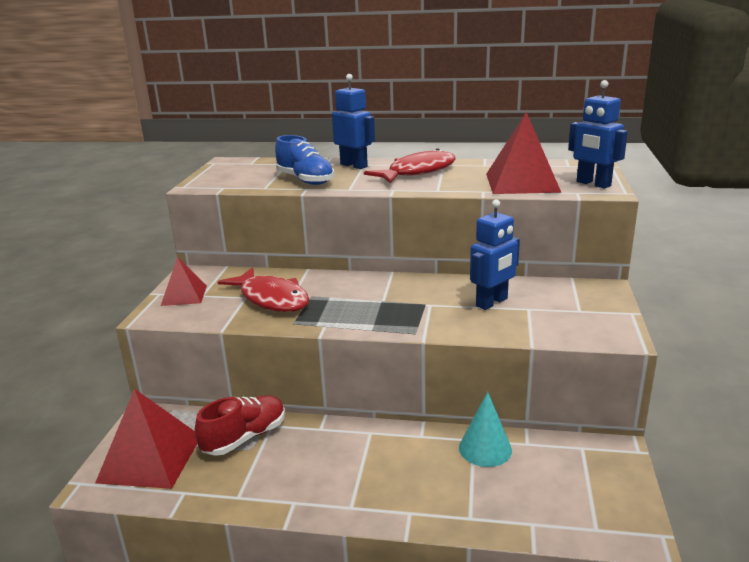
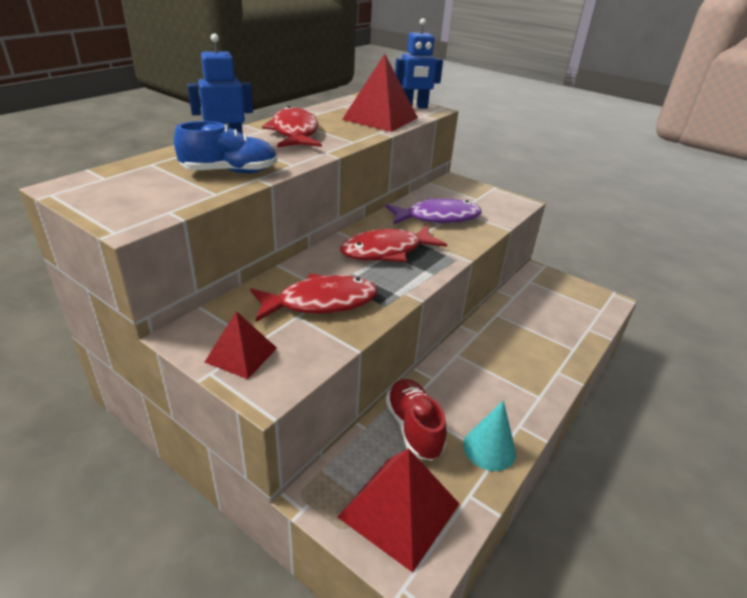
camera: 65 degrees left, 10 degrees up
(385, 299) = (386, 251): none -> red fish
(485, 449) = (509, 314): turquoise cone -> turquoise cone (489, 448)
(492, 302) = (438, 217): blue robot -> purple fish

